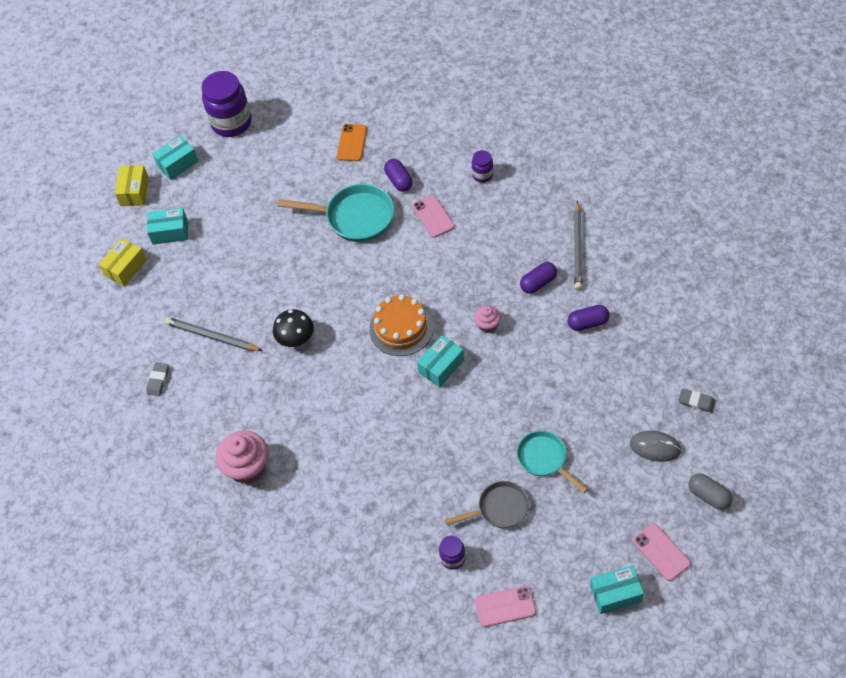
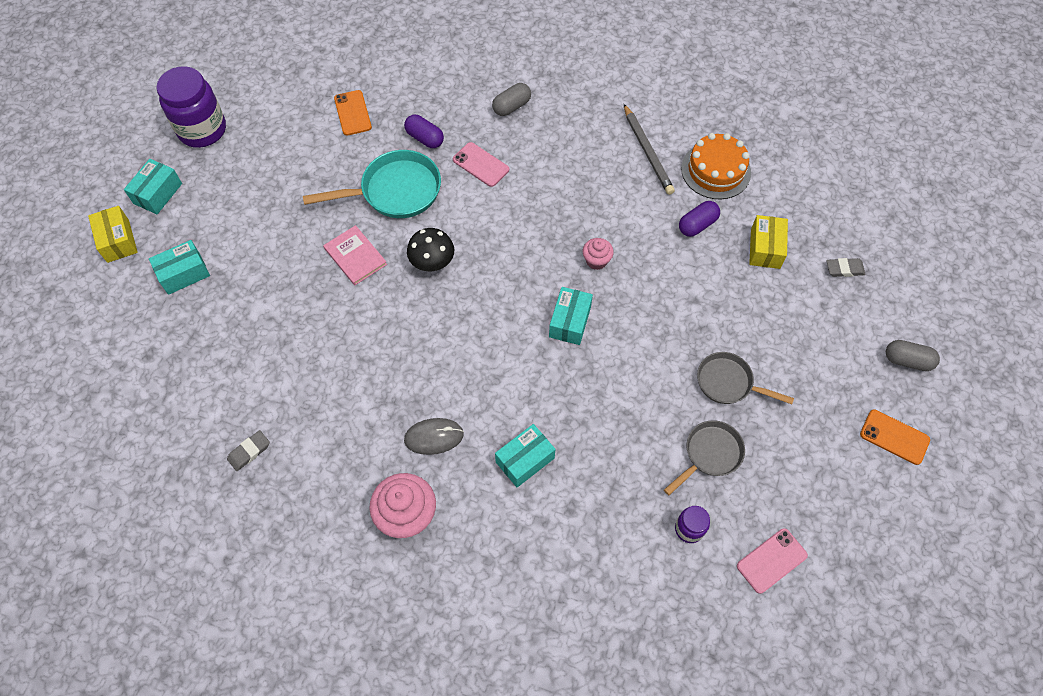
camera: 30 degrees left, 5 degrees up
(126, 268) = (147, 332): yellow box -> yellow box (765, 248)
(158, 380) = (249, 452): grey eraser -> grey eraser turned 60 degrees clockwise
(212, 336) = (292, 377): grey pencil -> none
(296, 339) = (393, 346): black mushroom -> black mushroom (432, 262)
(300, 260) = (355, 256): none -> pink book
(401, 328) = (505, 295): orange cake -> orange cake (716, 170)
(482, 175) = (511, 106): purple jar -> grey capsule
(538, 283) = (626, 200): purple capsule -> none
(544, 459) = (728, 383): turquoise pan -> grey pan
(615, 594) = (874, 500): turquoise box -> turquoise box (525, 460)
(655, 447) = (830, 329): grey mouse -> grey mouse (434, 437)
(661, 552) = (894, 437): pink phone -> orange phone

